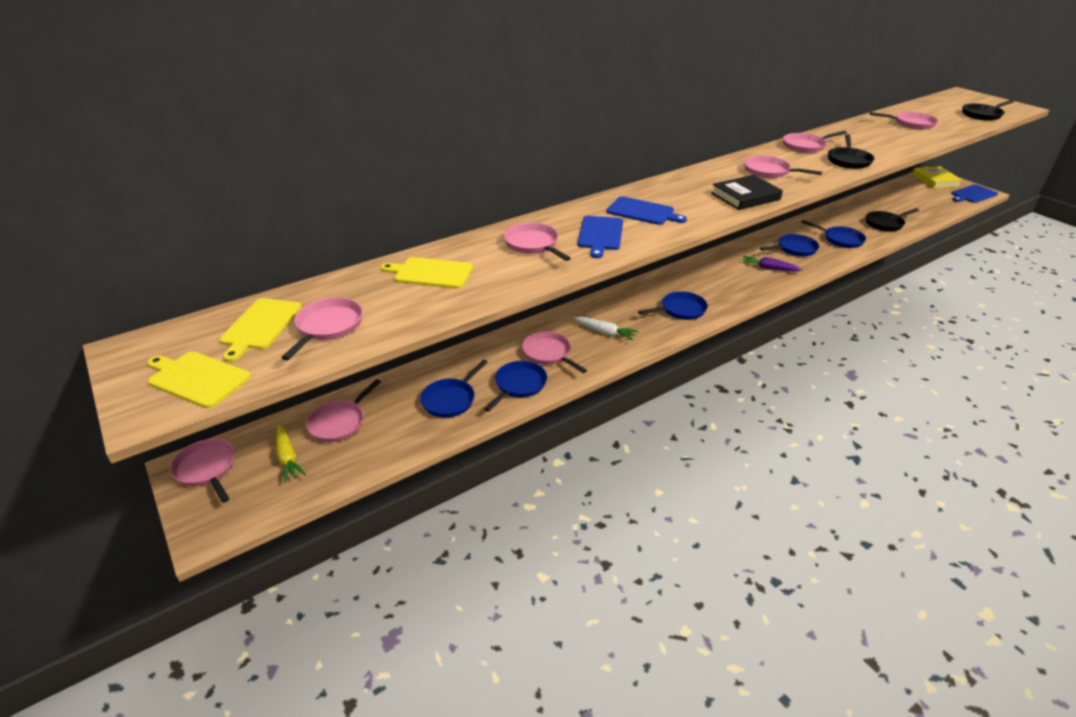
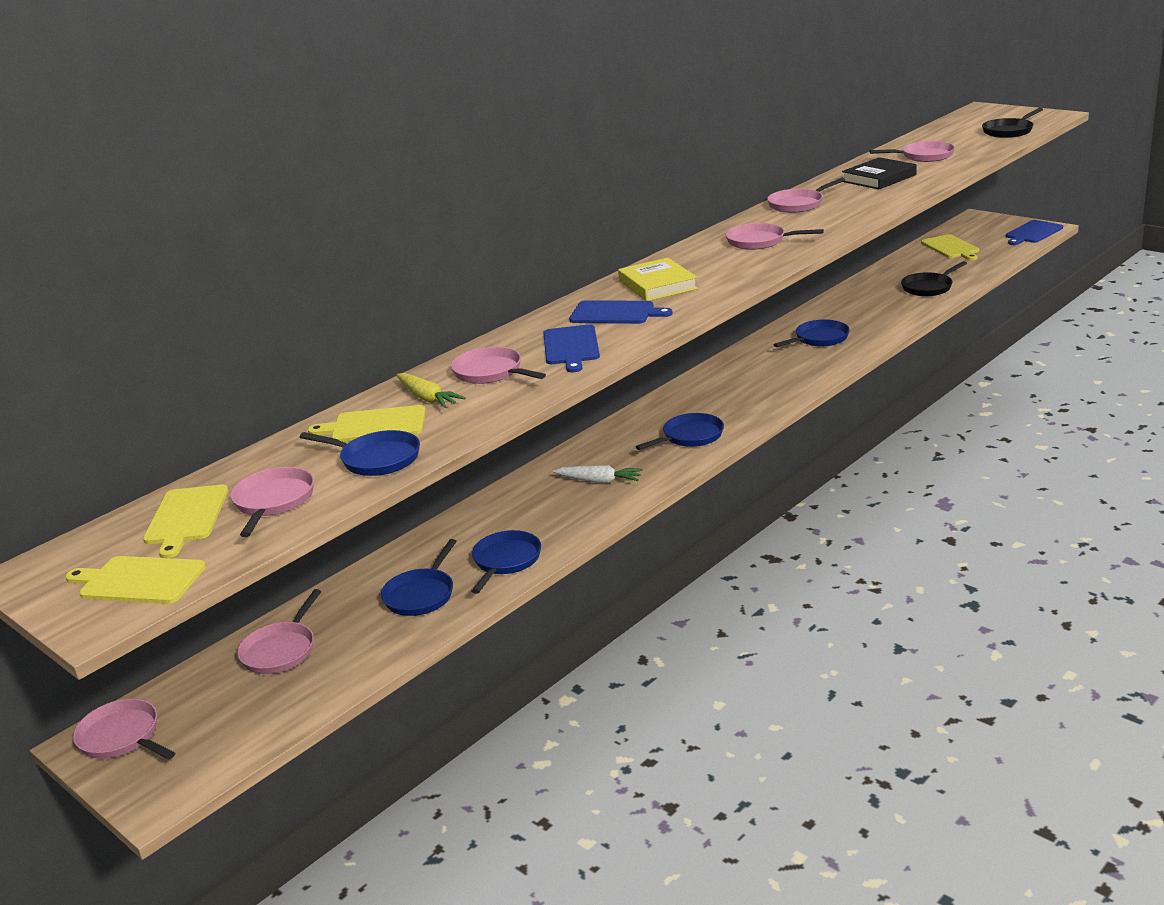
camera: 10 degrees left, 10 degrees down
(288, 458) = (228, 701): yellow carrot -> yellow carrot (427, 398)
(549, 354) = (533, 519): pink pan -> none
(745, 196) = (737, 274): black book -> black book (879, 178)
(769, 268) = (791, 367): purple carrot -> none
(840, 239) = (875, 317): blue pan -> blue pan (376, 459)
(848, 160) = (854, 212): black pan -> none
(908, 195) = (951, 247): none -> yellow cutting board
(935, 180) = (983, 223): yellow book -> yellow book (657, 285)

